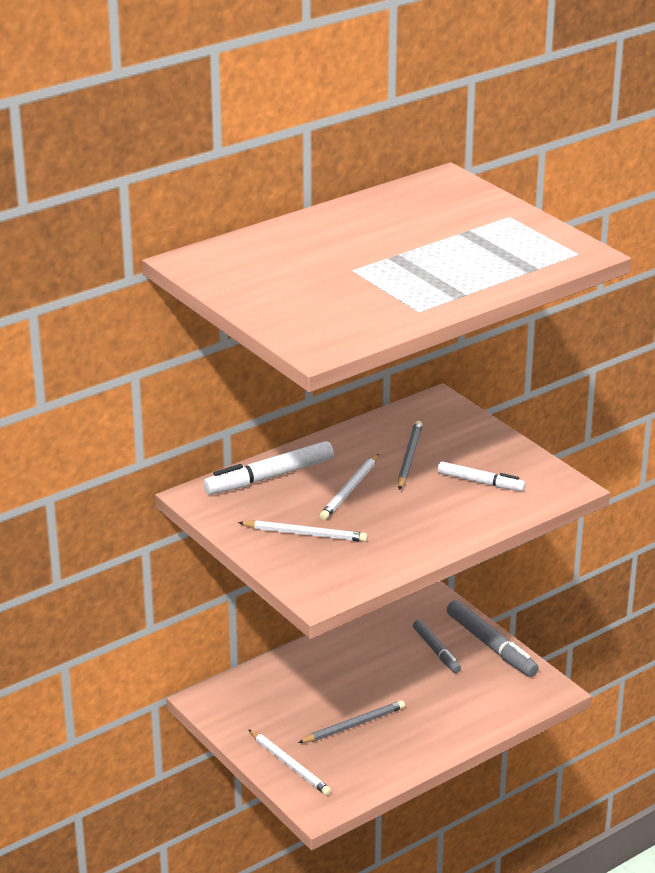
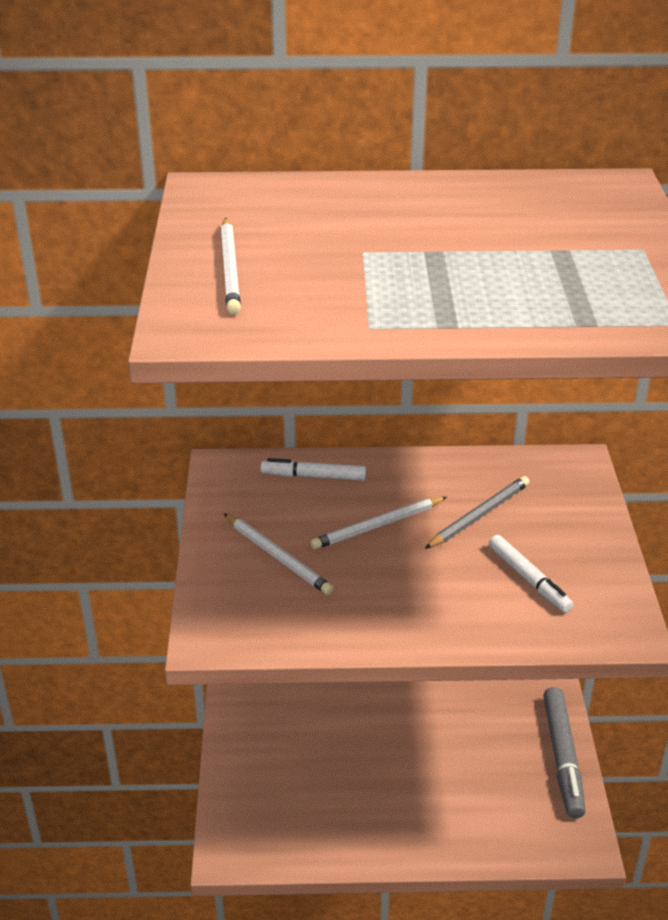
camera: 35 degrees right, 5 degrees up
(269, 477) = (313, 476): white marker -> white marker, size x0.64
(290, 765) = (246, 787): white pencil -> white pencil (230, 269)
(353, 725) = (345, 776): grey pencil -> none
(436, 651) = (500, 734): grey marker -> none

